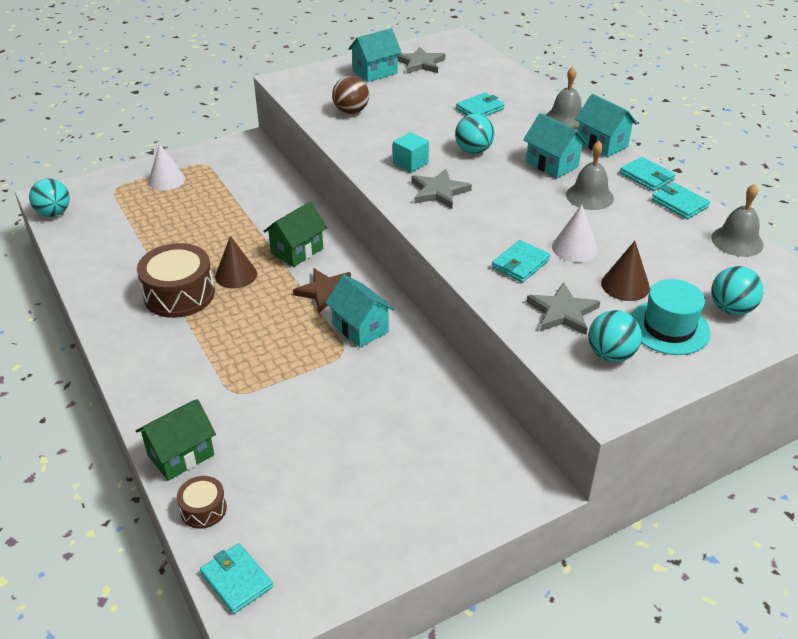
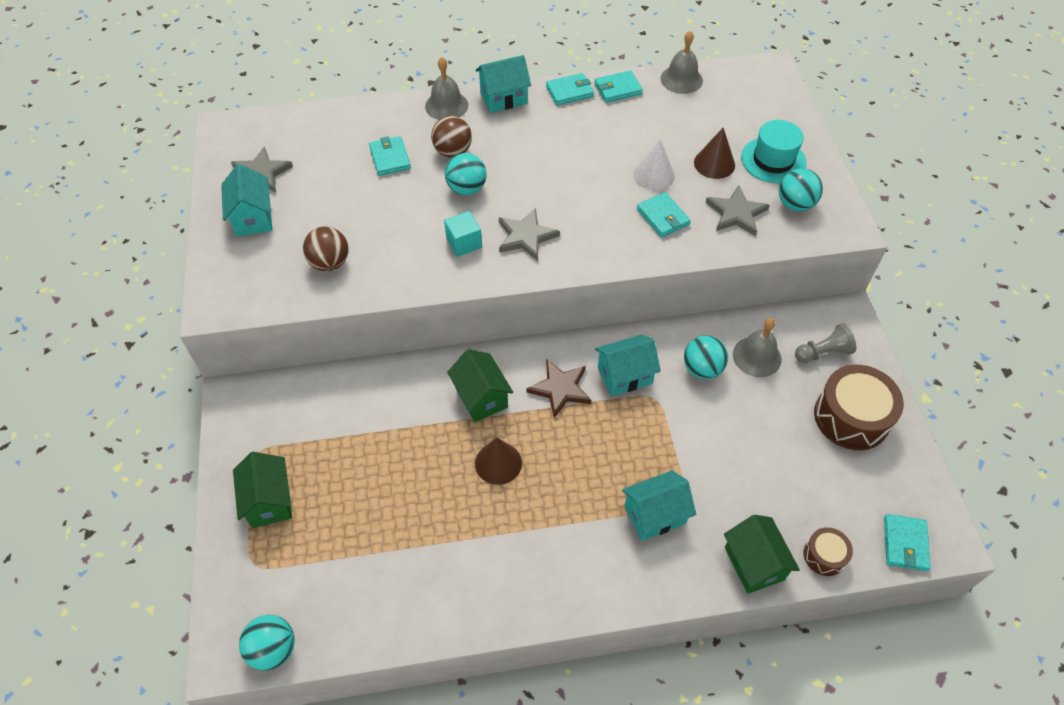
camera: 70 degrees left, 15 degrees up
(166, 180) = (269, 501): white cone -> green house
(179, 294) = (510, 525): brown drum -> brown drum (851, 417)
(236, 580) = (905, 544): turquoise wallet -> turquoise wallet turned 60 degrees counterclockwise
(467, 473) = (823, 352): none -> grey pawn
(512, 134) = (453, 151): none -> brown ball
(552, 164) = (520, 143): turquoise house -> turquoise house (654, 515)
(589, 196) = (582, 137): grey bell -> grey bell (757, 356)
(731, 309) = (762, 118): turquoise ball -> turquoise ball (702, 369)

